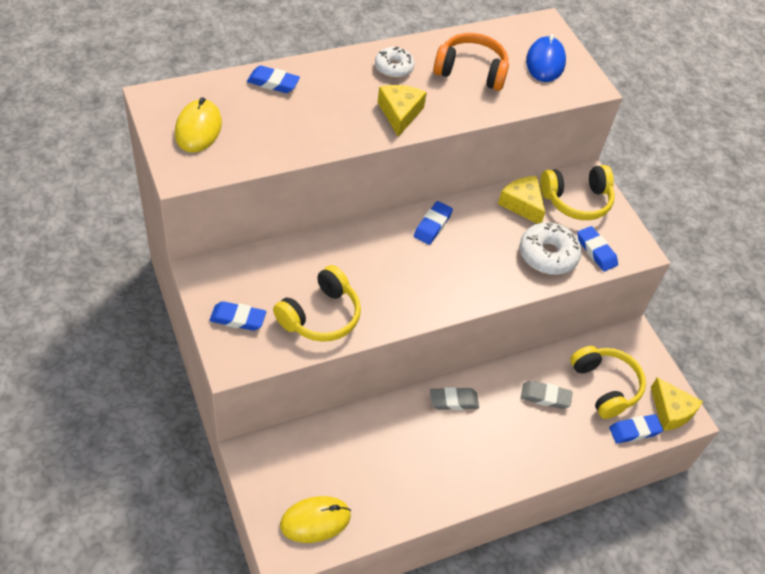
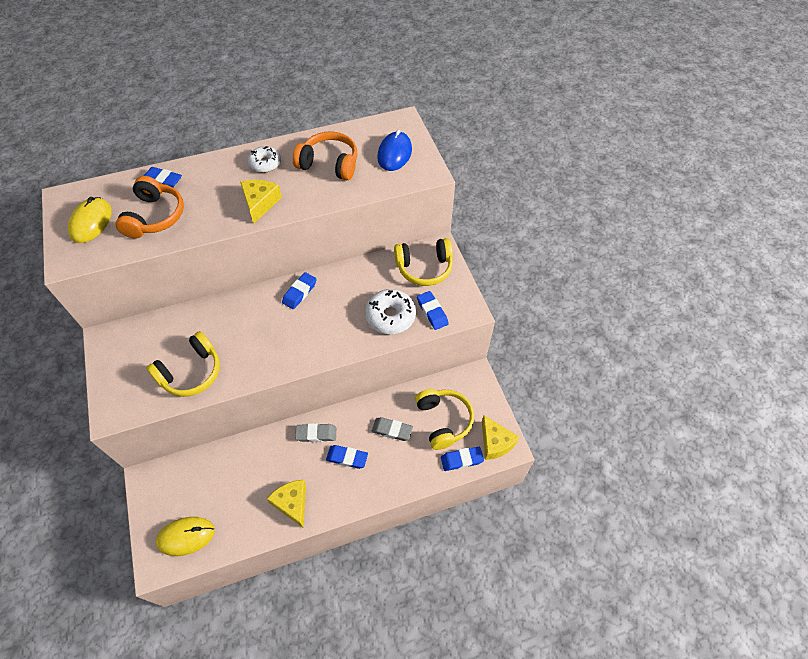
camera: 10 degrees right, 5 degrees up
(238, 319) = (124, 376): blue eraser -> blue eraser (347, 458)
(275, 125) = (155, 216): none -> orange headphones
(522, 204) = (378, 272): yellow cheese -> yellow cheese (292, 503)

